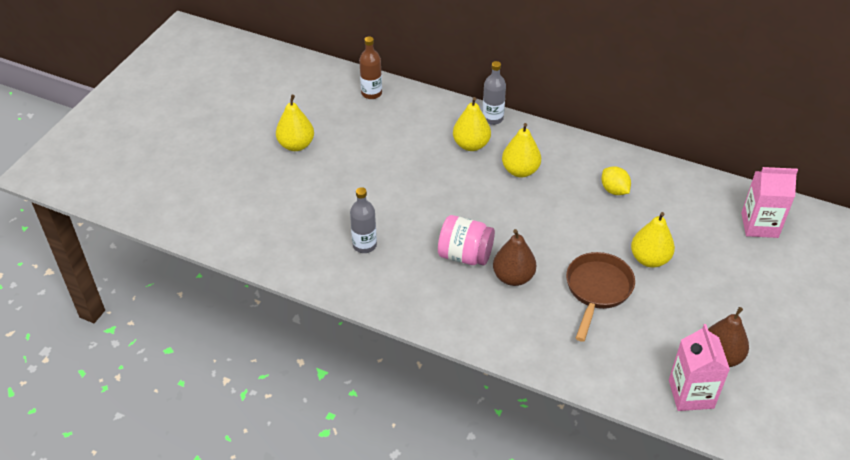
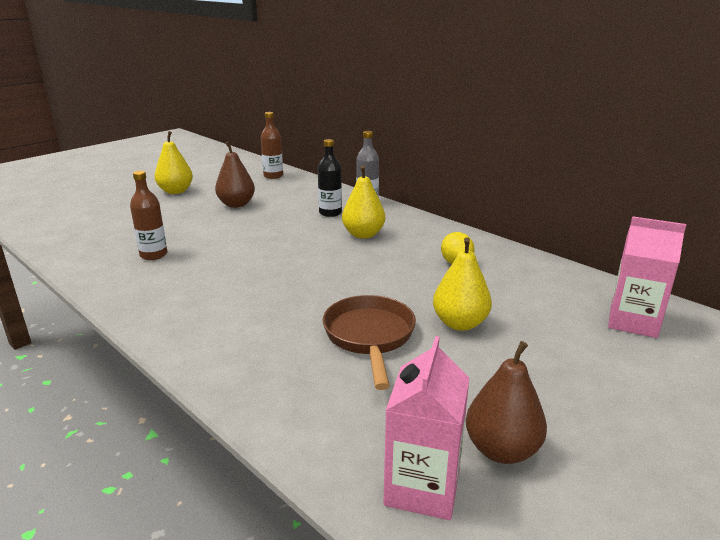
camera: 20 degrees right, 20 degrees down
(364, 245) = (153, 255): grey bottle -> brown bottle
(465, 255) = (244, 279): pink jar -> none
(471, 145) = (330, 213): yellow pear -> black bottle
(513, 277) = (278, 306): brown pear -> brown pear (236, 204)
(597, 290) = (369, 337): brown pan -> brown pan turned 45 degrees counterclockwise

